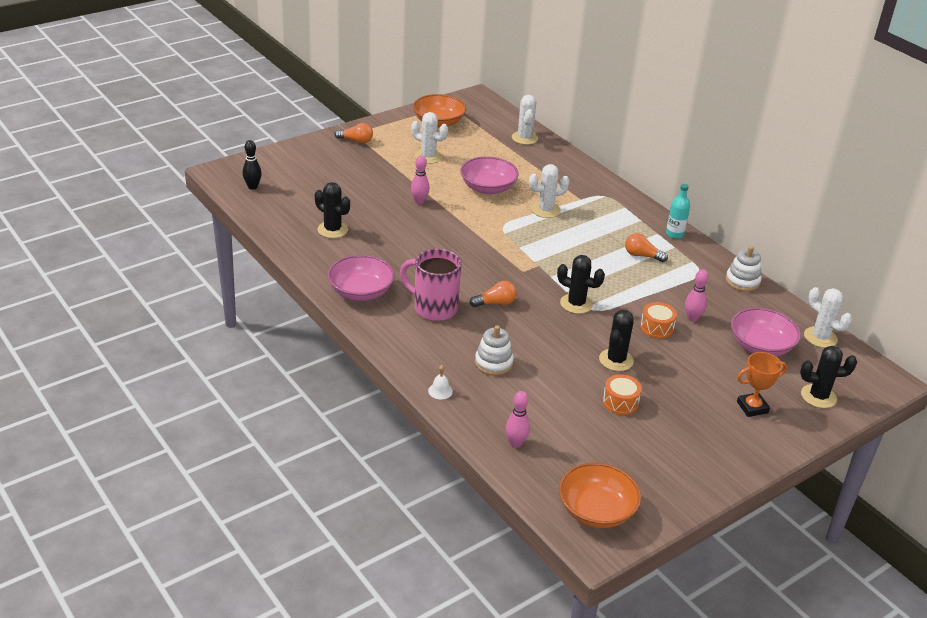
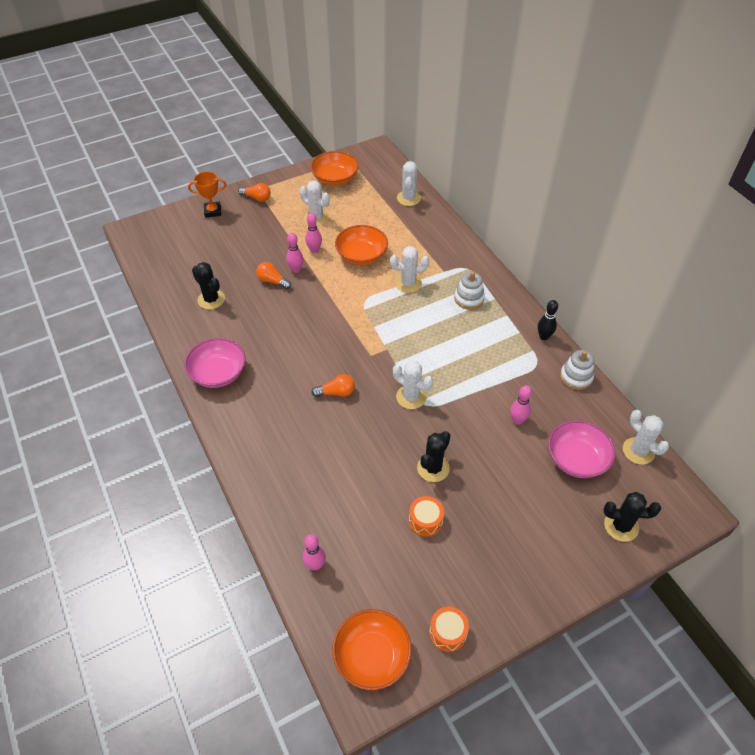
camera: 10 degrees right, 15 degrees up
(252, 187) = (154, 248): black bowling pin -> black bowling pin (544, 336)
(433, 308) = (278, 396): pink mug -> none
(434, 184) = (314, 250): none -> pink bowling pin
(440, 391) = (261, 495): white bell -> none
(488, 188) = (361, 255): pink bowl -> orange bowl
(493, 363) = (318, 465): white stacking toy -> white stacking toy (469, 298)
(576, 304) = (411, 397): black cactus -> white cactus
(642, 256) = (486, 341): orange light bulb -> orange light bulb (272, 281)
(656, 327) = (481, 430): orange drum -> orange drum (448, 632)
(674, 234) = (523, 316): turquoise bottle -> none
(752, 407) = (552, 535): orange trophy -> orange trophy (213, 211)

